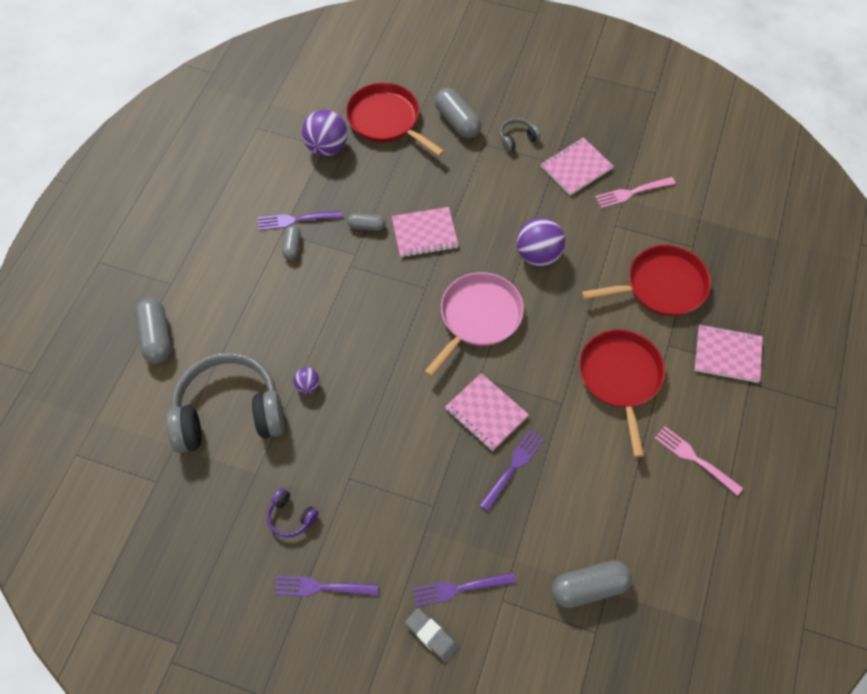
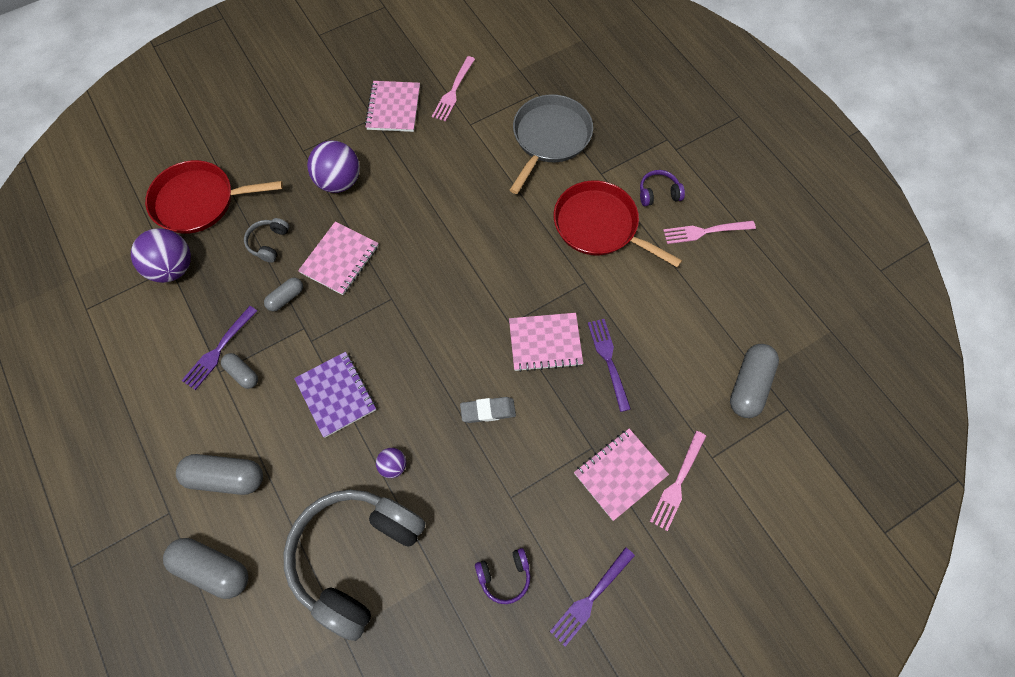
camera: 50 degrees left, 5 degrees up
(326, 312) = (336, 395): none -> purple notebook
(431, 635) = (701, 537): grey eraser -> grey eraser (488, 411)
(457, 121) = (260, 152): grey capsule -> grey capsule (226, 477)
(459, 588) = (677, 483): purple fork -> pink fork
(478, 317) = (456, 281): pink pan -> none
(517, 138) = (324, 124): grey headphones -> grey headphones (269, 243)
(538, 255) = (443, 195): purple ball -> purple ball (339, 181)
(661, 286) = (549, 138): red pan -> grey pan
(694, 399) = (658, 193): none -> purple headphones
(727, 354) = (642, 144): pink notebook -> pink notebook (620, 474)

